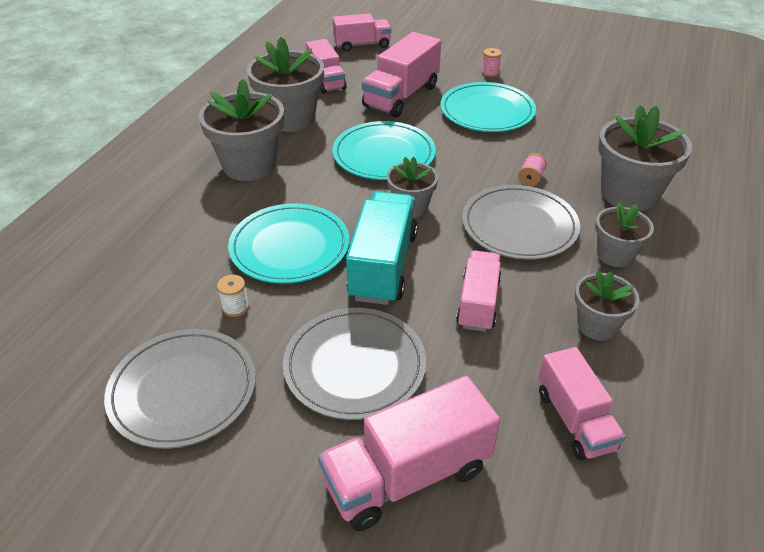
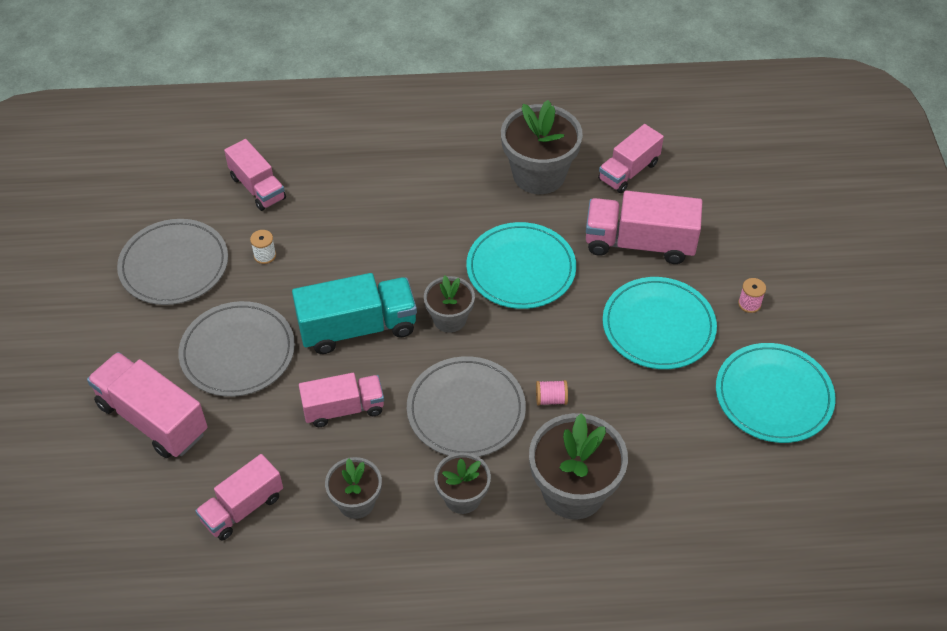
camera: 65 degrees right, 10 degrees up
(249, 165) = (445, 180): grey flower pot -> none
(289, 247) = (349, 257): turquoise plate -> turquoise plate (773, 396)
(362, 45) = (728, 169): pink truck -> pink truck (257, 188)

